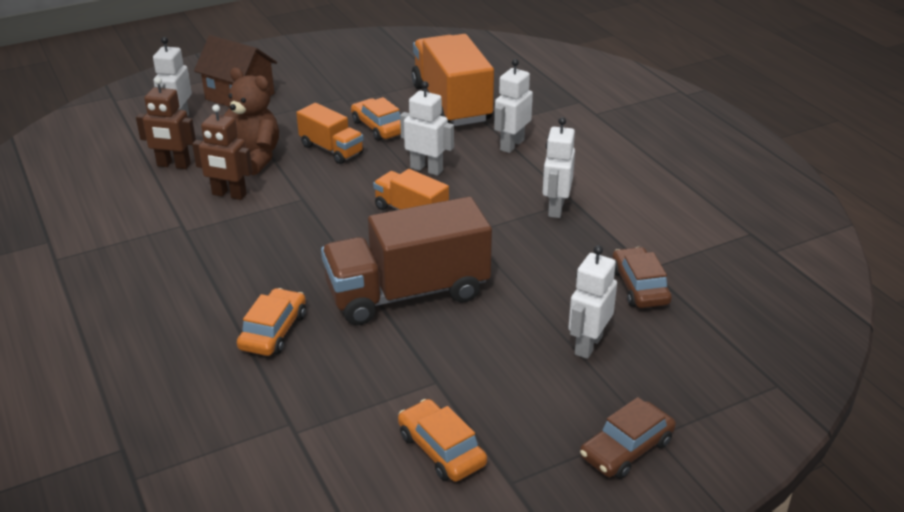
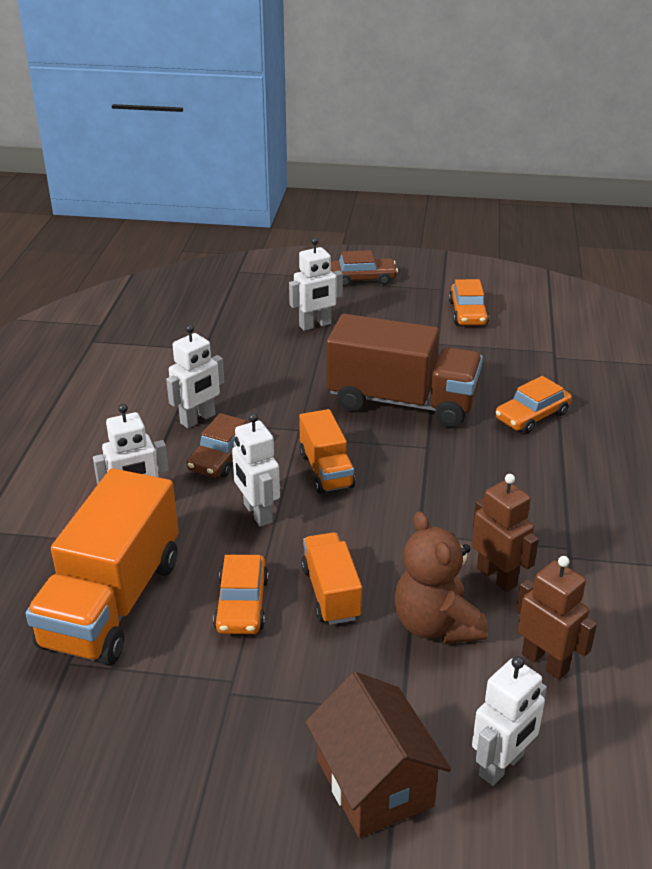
camera: 145 degrees left, 0 degrees up
(639, 287) = (229, 341): brown car -> brown car (222, 456)

